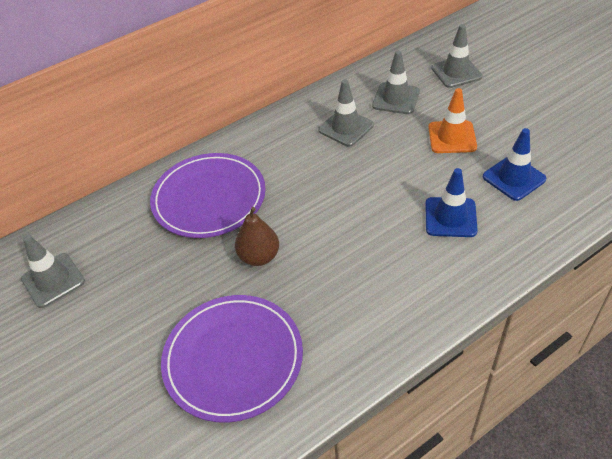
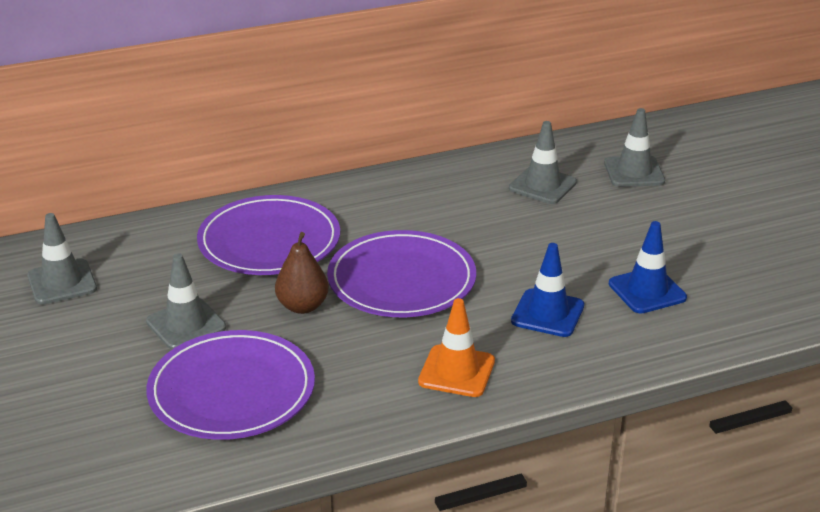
camera: 10 degrees right, 15 degrees down
(326, 211) = (401, 280): none -> purple plate
(346, 127) = (465, 203): grey traffic cone -> grey traffic cone (186, 324)
(452, 137) = (592, 237): orange traffic cone -> orange traffic cone (456, 371)

